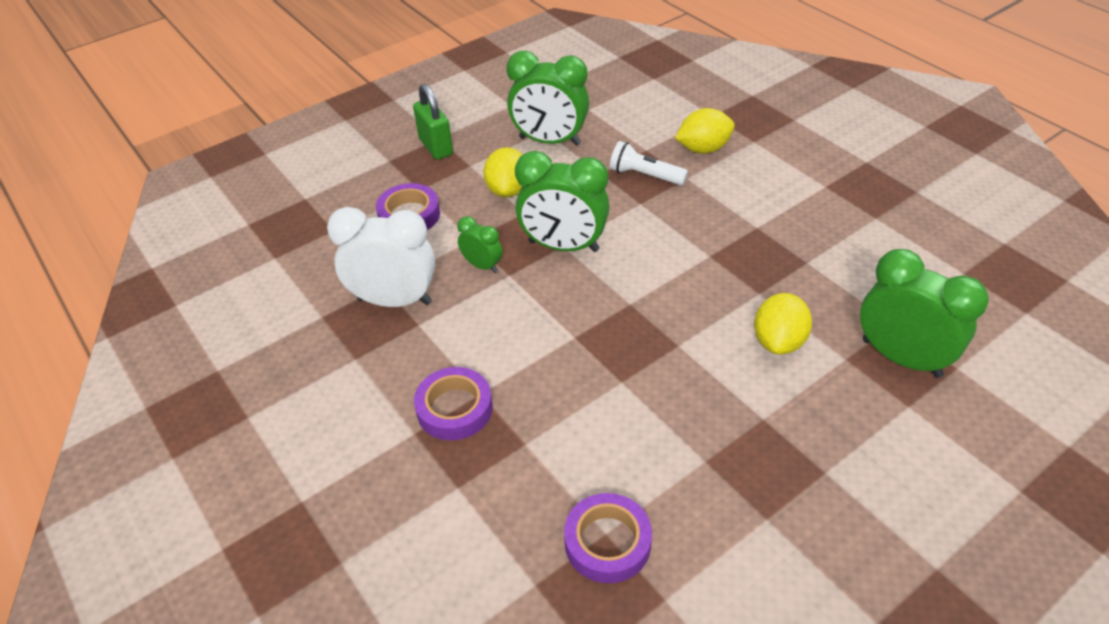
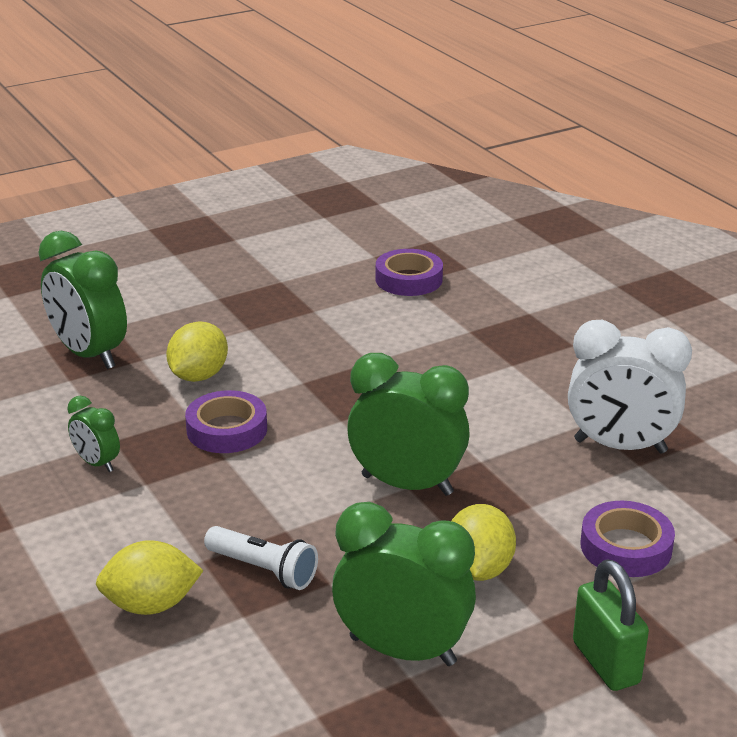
camera: 175 degrees left, 15 degrees down
(454, 408) = (536, 356): purple tape -> purple tape (227, 429)
(482, 266) = (514, 473): green clock -> green clock (97, 463)

